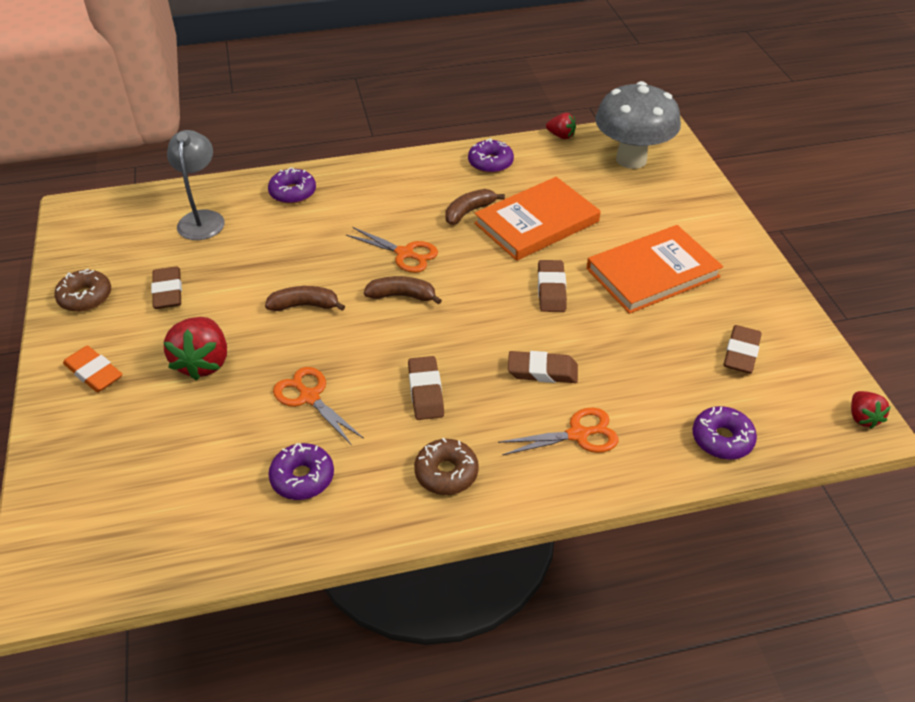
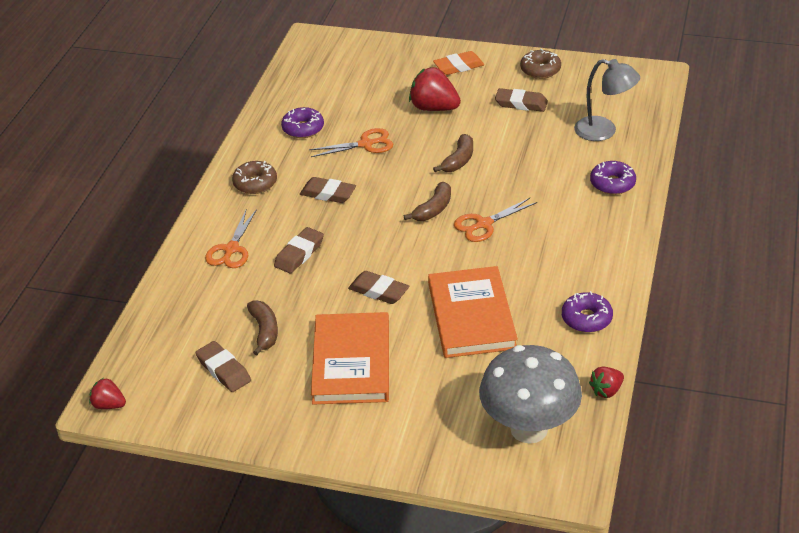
camera: 120 degrees right, 5 degrees down
(469, 212) = (516, 278): brown banana -> brown banana (264, 331)
(722, 439) = (164, 317): purple donut -> none

